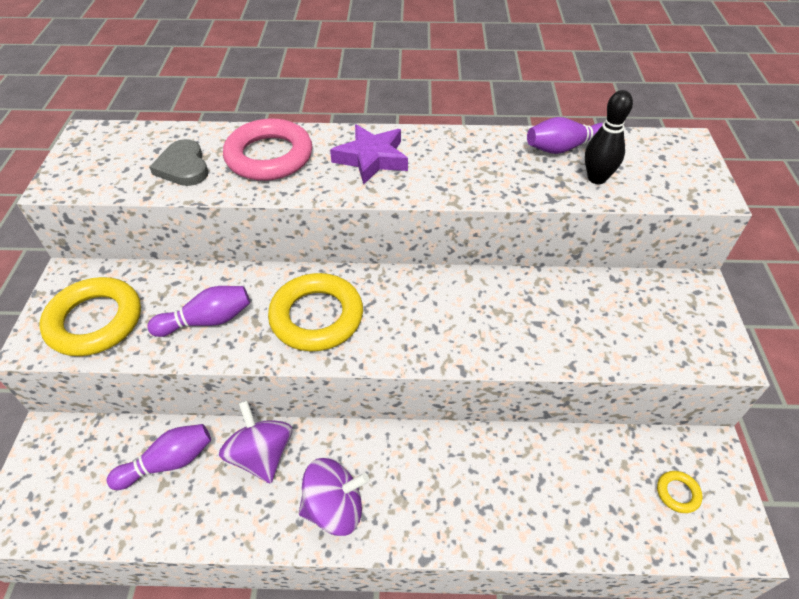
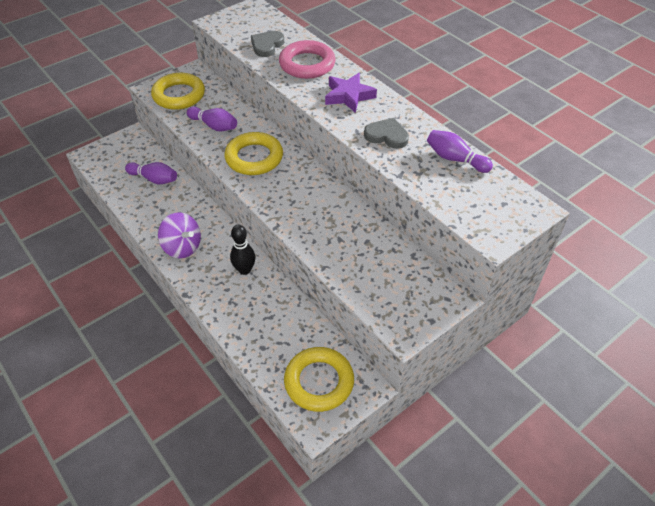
camera: 50 degrees right, 0 degrees up
(261, 455) = (185, 205): purple spinning top -> none
(475, 171) = (387, 136): none -> grey heart
(596, 178) = (442, 184): black bowling pin -> black bowling pin (244, 270)
(677, 493) = (319, 382): yellow ring -> yellow ring, size x2.31

